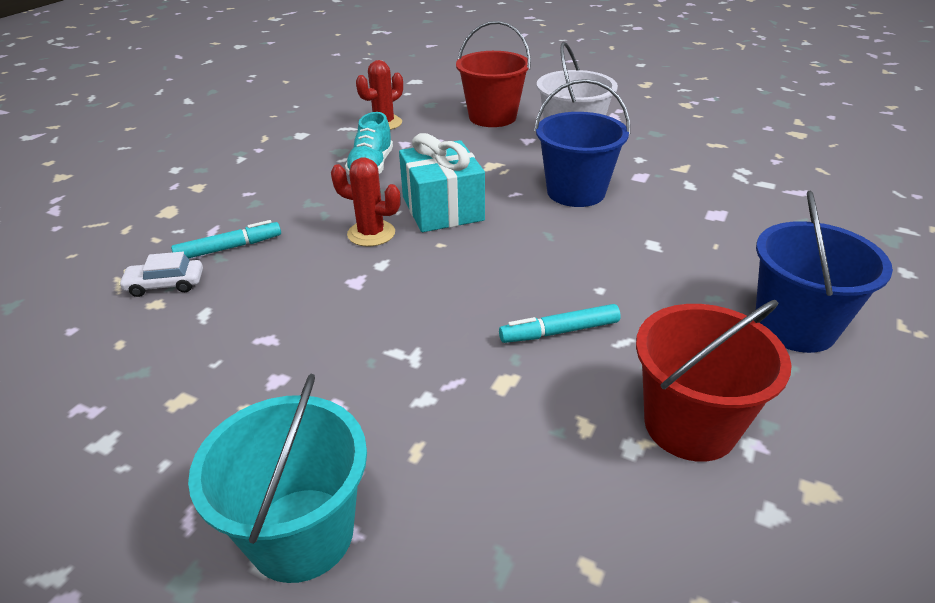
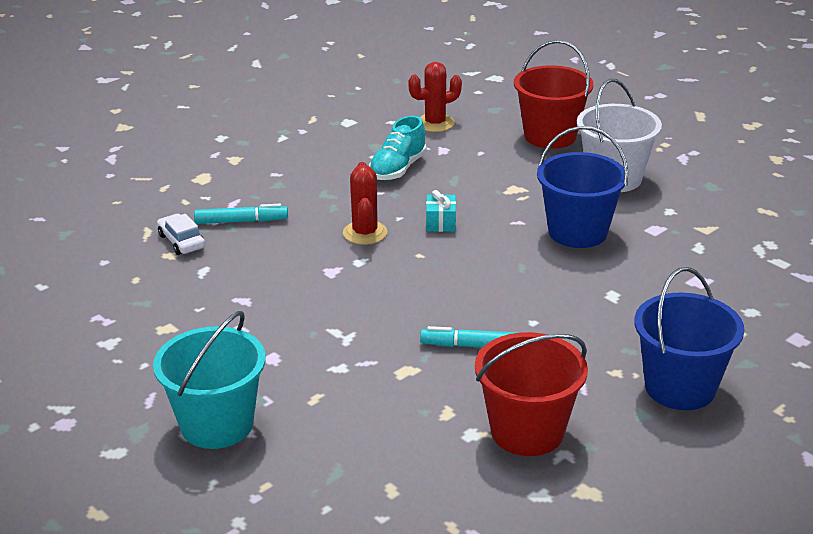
camera: 20 degrees right, 5 degrees down
(165, 284) = (181, 241): white car -> white car turned 45 degrees clockwise
(371, 233) = (365, 233): red cactus -> red cactus turned 45 degrees clockwise
(442, 208) = (440, 223): turquoise gift -> turquoise gift, size x0.46

